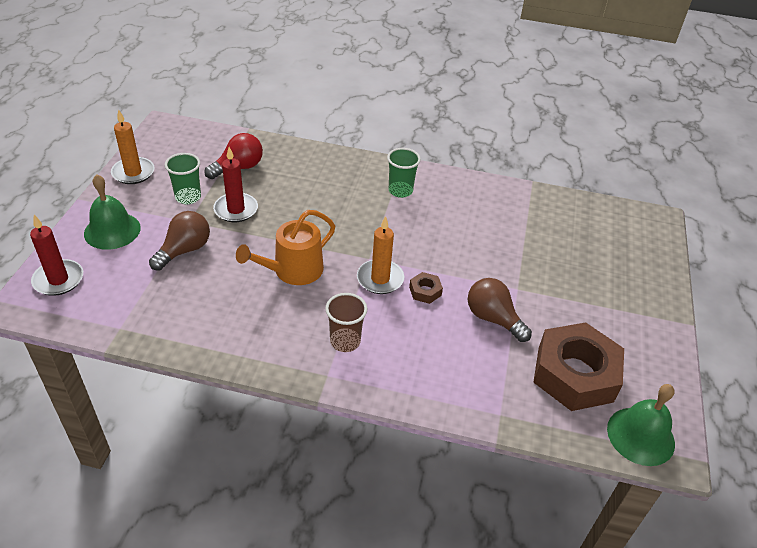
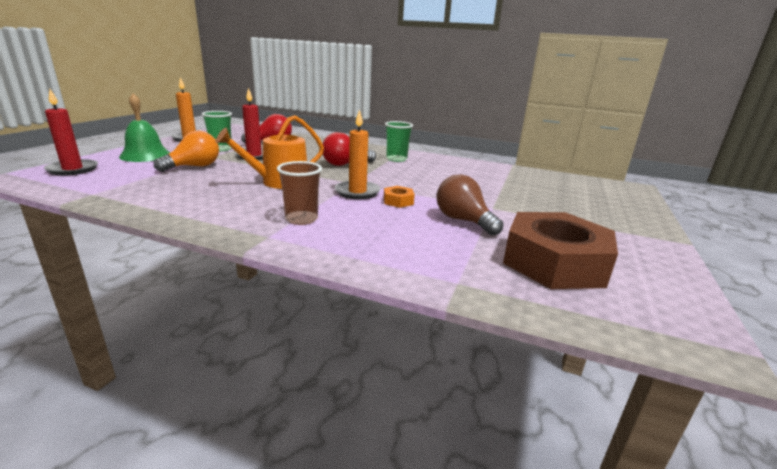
camera: 10 degrees right, 20 degrees down
(184, 250) = (194, 167): brown light bulb -> orange light bulb
(347, 214) = (345, 164): none -> red light bulb
(425, 291) = (398, 201): brown nut -> orange nut
(640, 436) = (651, 320): green bell -> none

